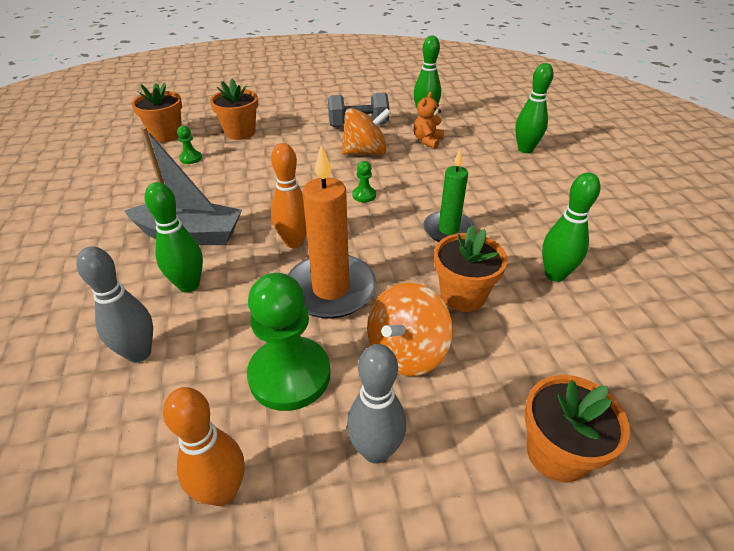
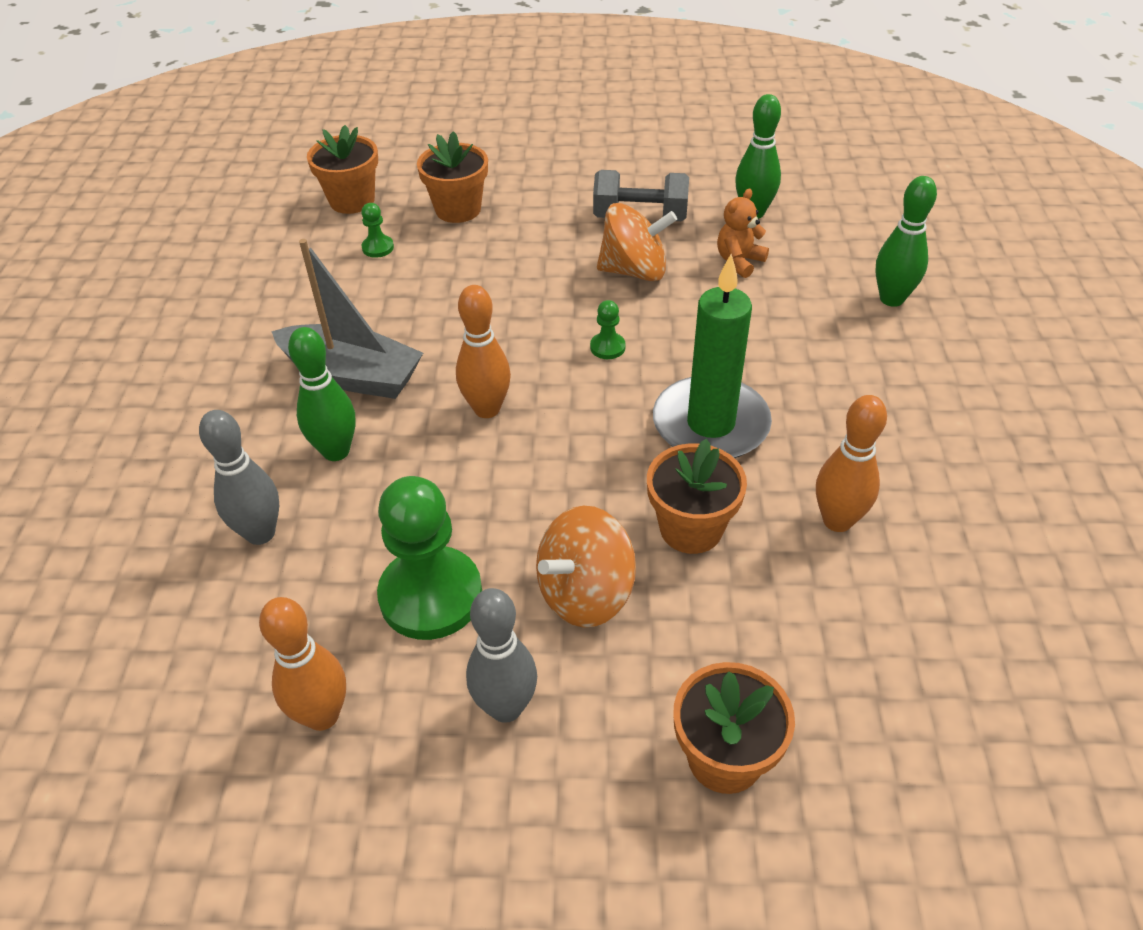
camera: 15 degrees right, 5 degrees up
(331, 289) = (515, 488): orange candle -> none
(448, 230) = (710, 424): green candle -> green candle, size x1.55
(555, 275) = (837, 520): green bowling pin -> orange bowling pin

